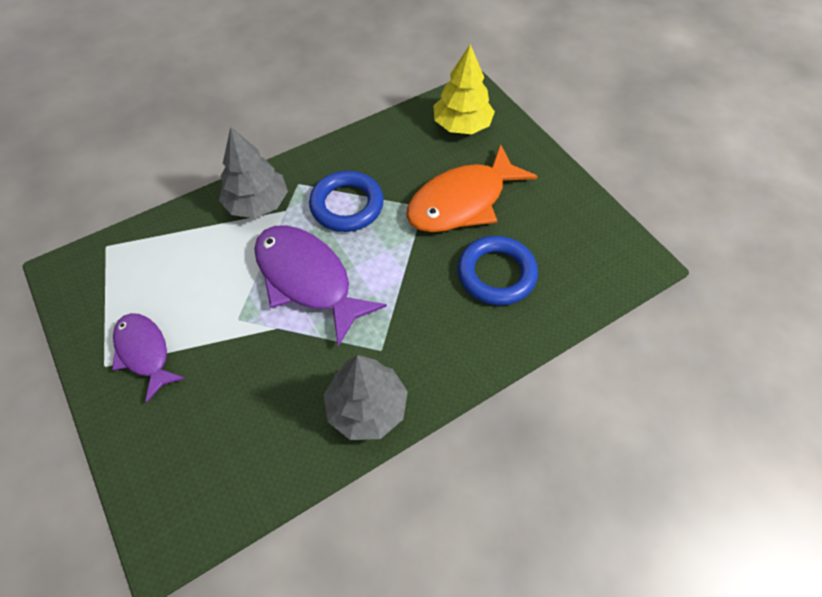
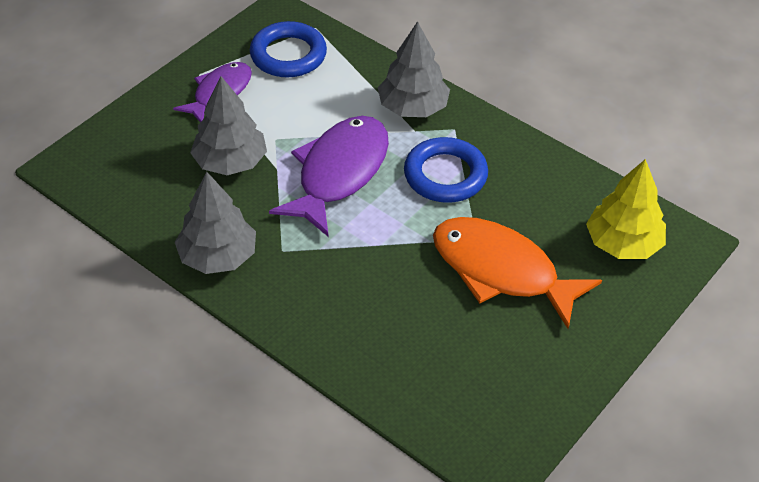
camera: 70 degrees right, 10 degrees down
(248, 366) = (230, 162): none -> grey tree
(496, 274) = (414, 323): blue ring -> blue ring (288, 55)

